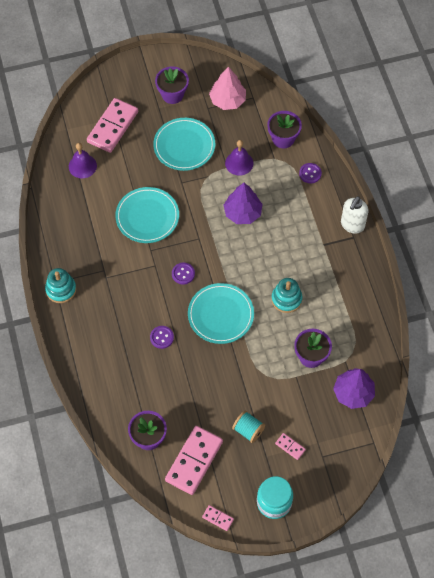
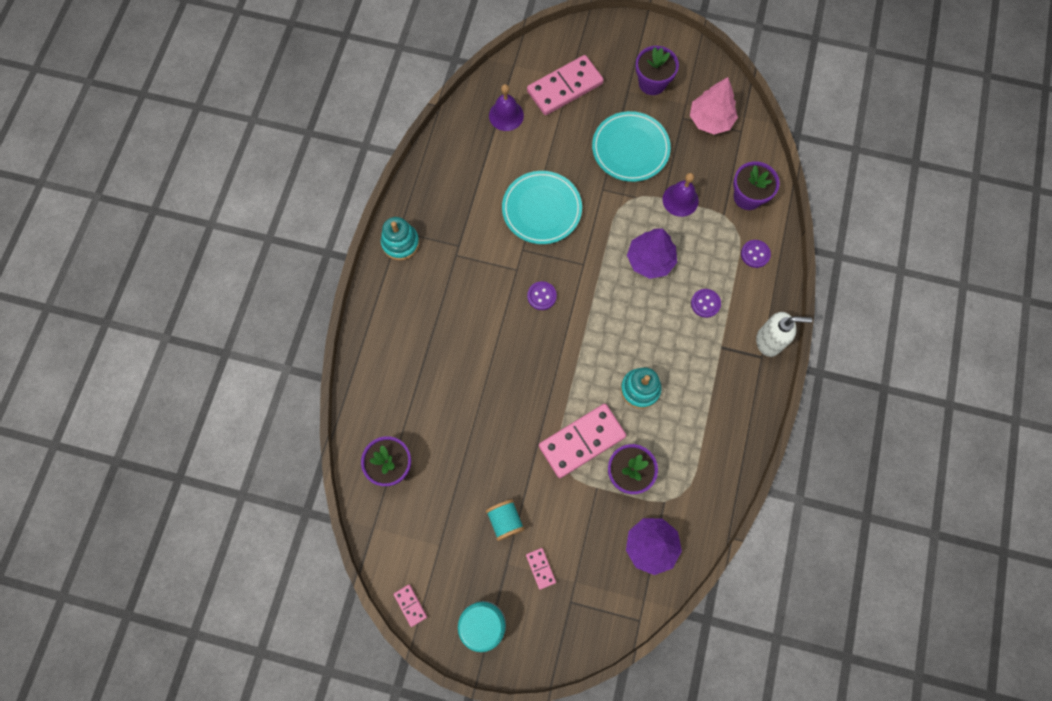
camera: 30 degrees right, 10 degrees up
(162, 337) = (475, 357): purple button -> purple button (705, 303)
(194, 461) = (424, 521): pink domino -> pink domino (582, 441)
(220, 315) = (555, 367): turquoise plate -> none
(352, 225) = (769, 341): white soap dispenser -> white soap dispenser turned 150 degrees counterclockwise

